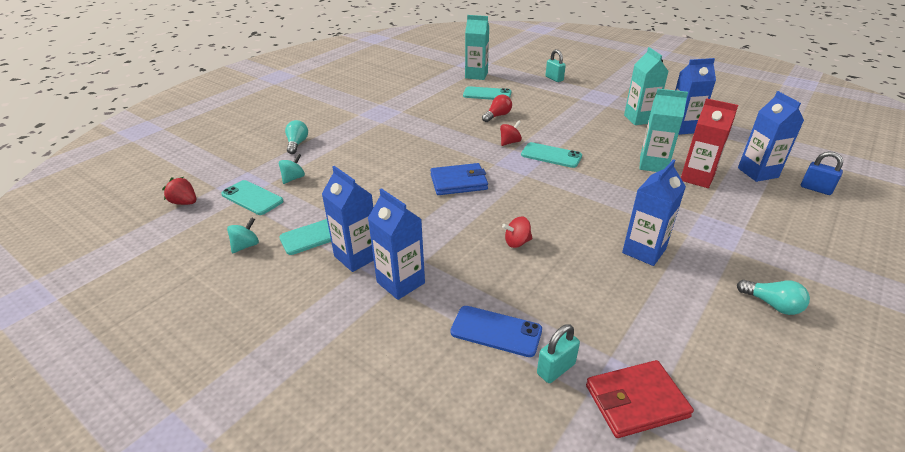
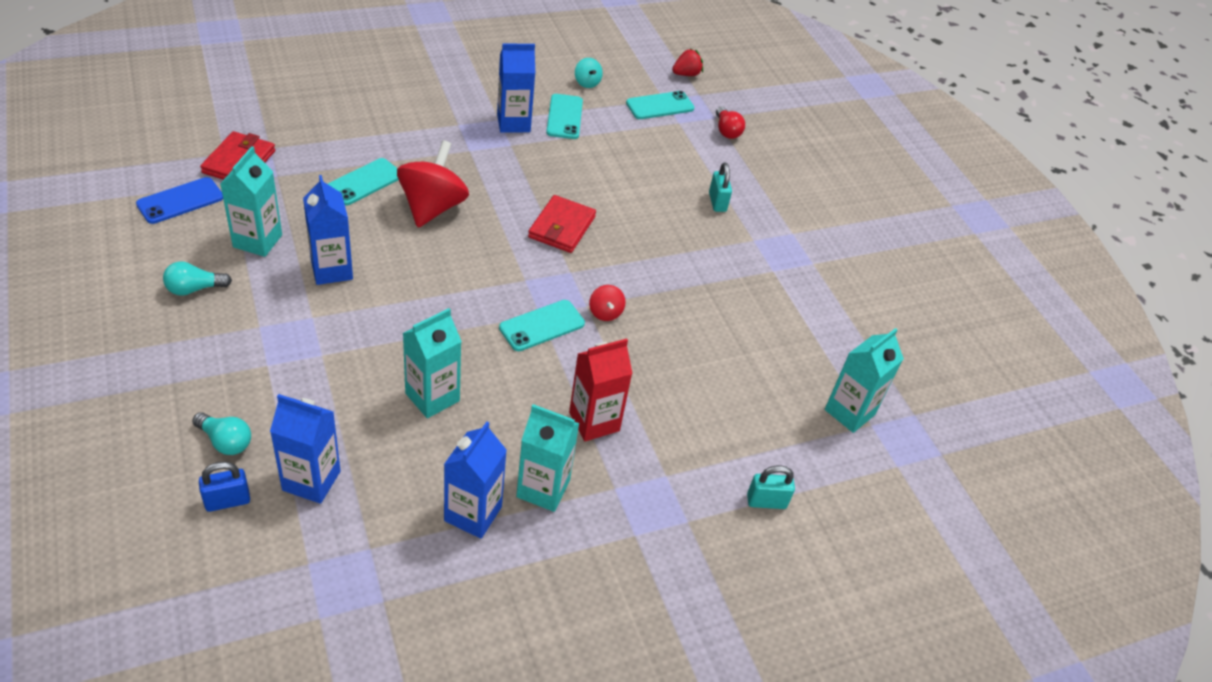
camera: 115 degrees right, 10 degrees up
(293, 178) = (674, 136): turquoise spinning top -> none
(297, 144) = (749, 163): turquoise light bulb -> turquoise light bulb (226, 441)
(400, 282) = (459, 129): blue carton -> none
(458, 182) = (562, 227): blue wallet -> red wallet
(487, 94) = (765, 379): turquoise phone -> turquoise phone (364, 182)
(496, 331) = (360, 143): blue phone -> blue phone (180, 201)
(497, 116) = (685, 346): red light bulb -> red light bulb (726, 131)
(517, 242) = (432, 207): red spinning top -> red spinning top, size x2.15
(556, 369) = (301, 148): turquoise padlock -> turquoise padlock (717, 202)
(685, 307) = (257, 241): none -> turquoise carton
(697, 178) = (368, 411): red carton -> red carton (594, 421)

